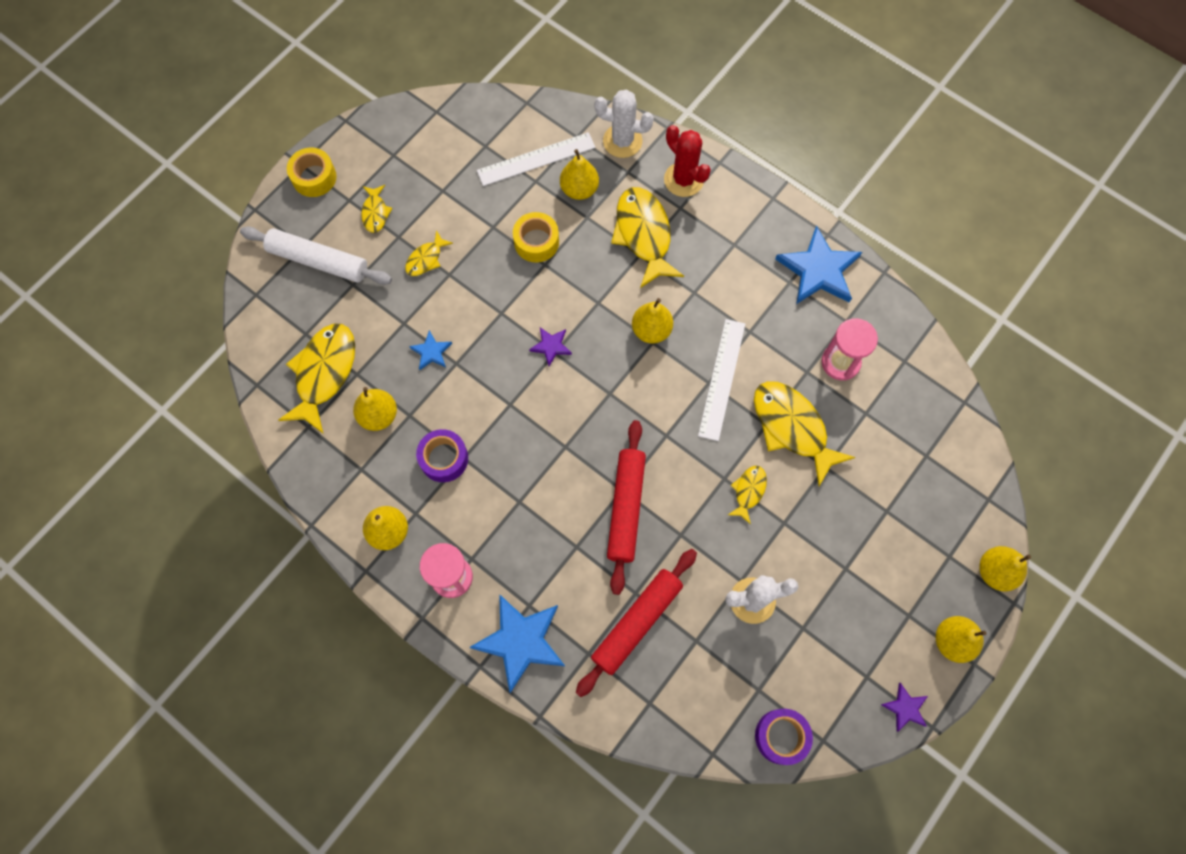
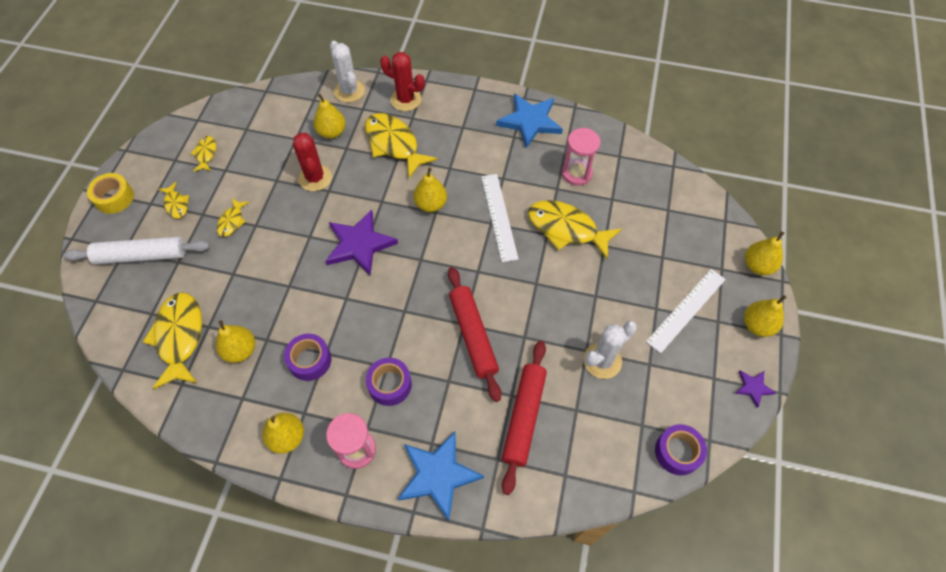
camera: 25 degrees left, 10 degrees down
(431, 352) = (265, 285): blue star -> none
(514, 523) = (390, 384): none -> purple tape
(536, 159) = (290, 124): white ruler -> white ruler (686, 310)
(536, 242) = (315, 178): yellow tape -> red cactus
(551, 346) = (359, 244): purple star -> purple star, size x2.07
(622, 141) = (349, 91): white cactus -> white cactus turned 75 degrees clockwise
(748, 491) = (558, 285): yellow fish -> yellow fish (206, 154)

